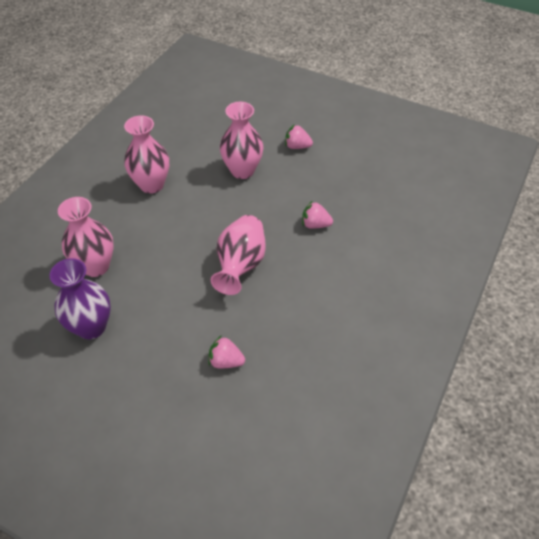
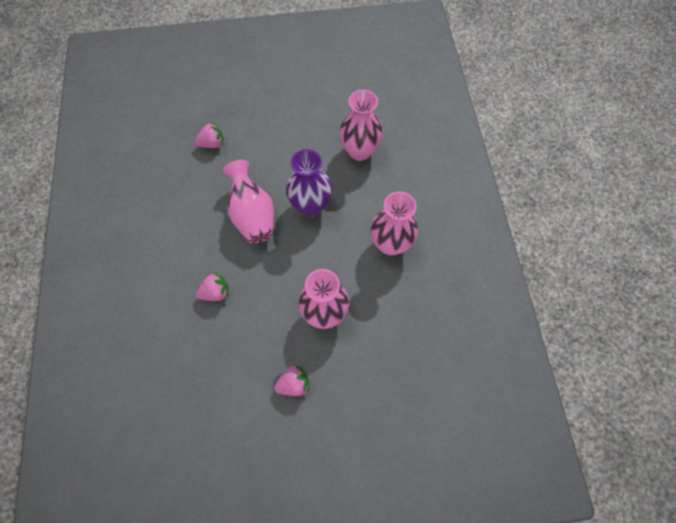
camera: 145 degrees right, 15 degrees up
(91, 327) = (319, 114): purple vase -> purple vase (311, 206)

